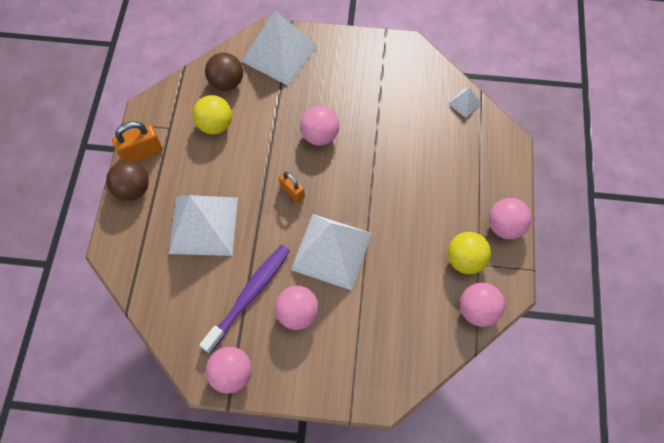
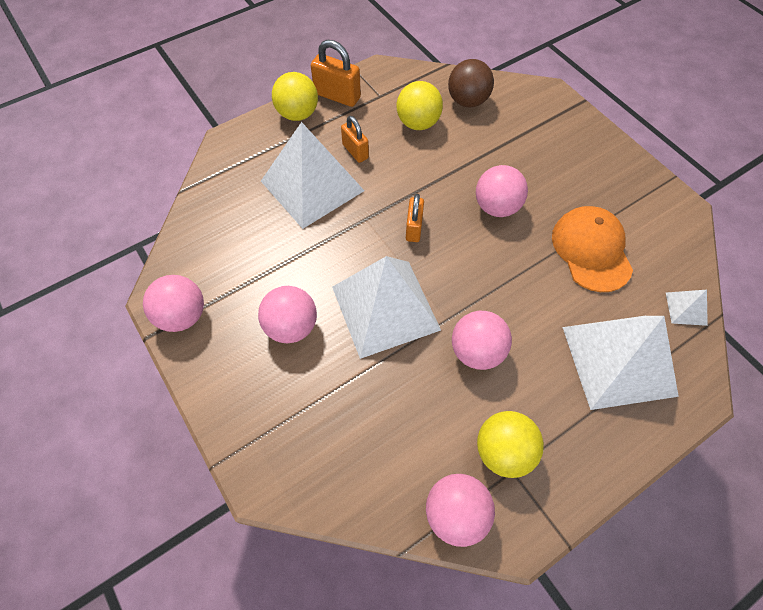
camera: 50 degrees right, 5 degrees down
(133, 189) = (298, 114): brown ball -> yellow ball
(201, 179) = (355, 151): none -> orange padlock
(249, 295) = (274, 272): purple toothbrush -> none
(280, 53) = (542, 116): white pyramid -> white pyramid (618, 361)
(392, 114) = (591, 250): none -> orange cap
(504, 226) = (589, 466): pink ball -> pink ball (476, 351)

